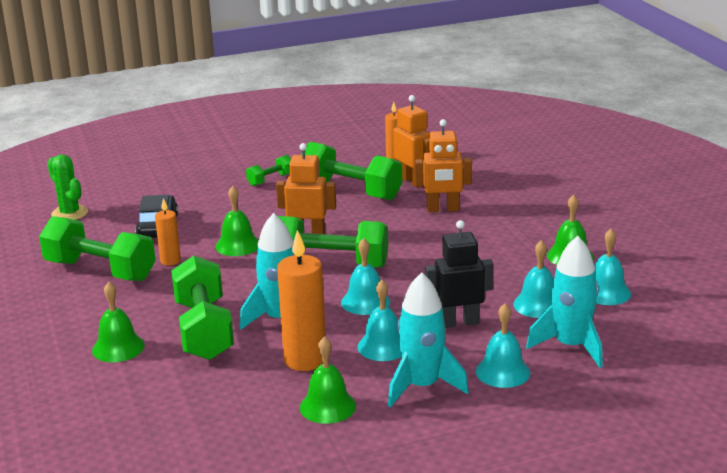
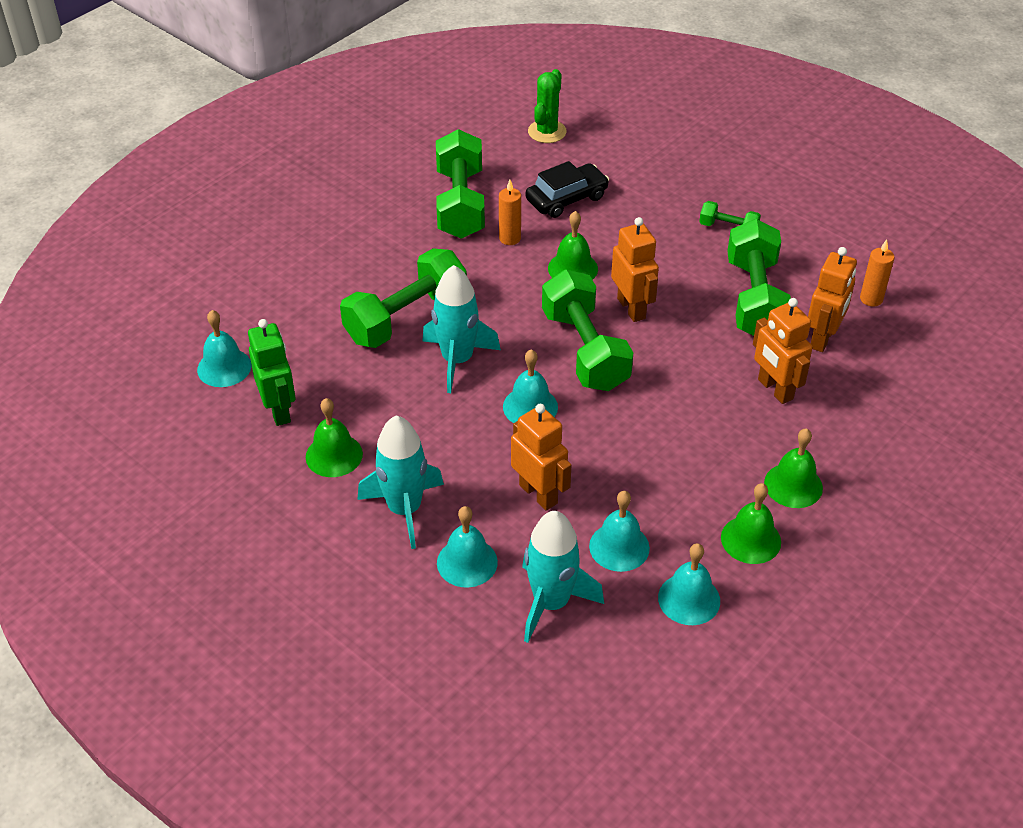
camera: 60 degrees right, 20 degrees up
(118, 347) = (344, 279): green bell -> green bell (793, 485)
(243, 422) = (279, 410): none -> green robot
(305, 360) = (399, 407): orange candle -> none
(383, 346) = (457, 453): turquoise bell -> turquoise bell (224, 367)
(459, 322) = (538, 494): black robot -> orange robot

